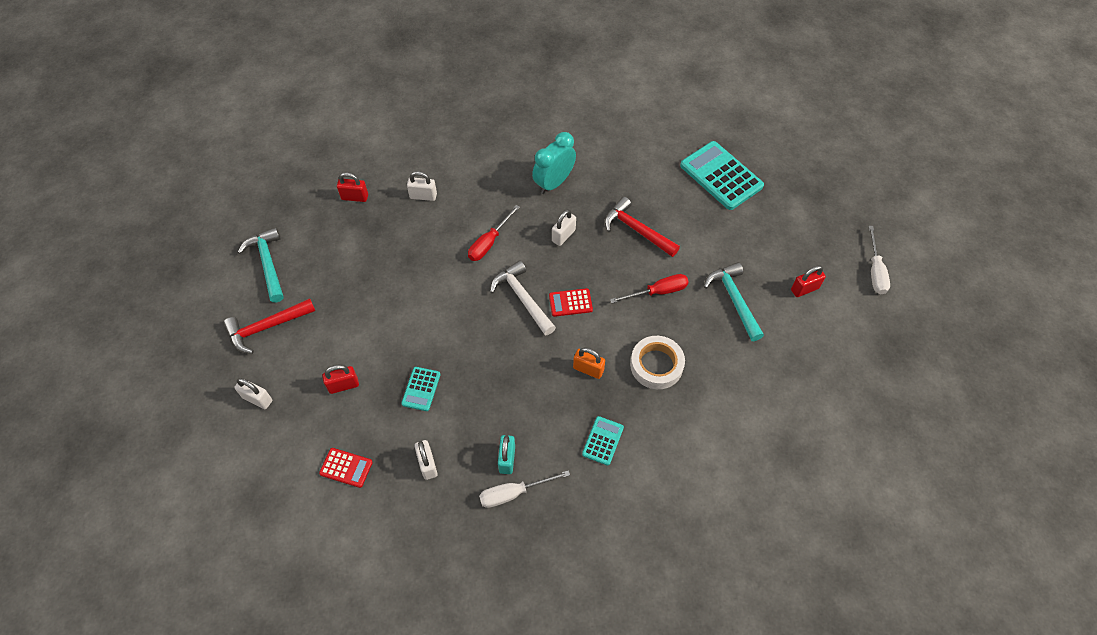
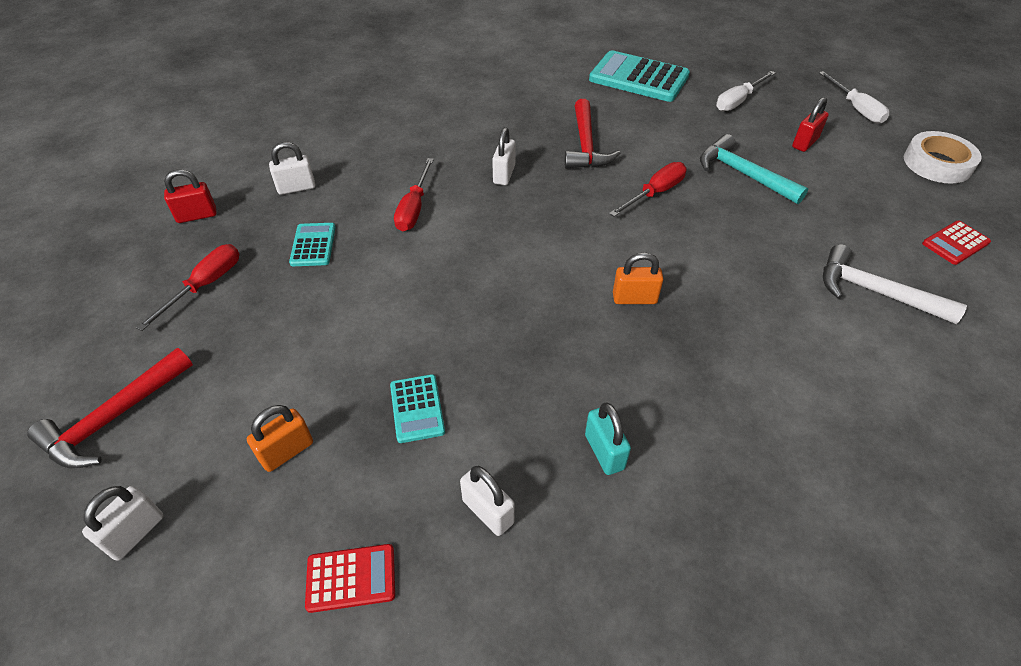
camera: 25 degrees left, 10 degrees down
(257, 399) = (135, 533): white padlock -> white padlock turned 60 degrees counterclockwise
(268, 263) = (85, 332): turquoise hammer -> none
(341, 255) = (205, 285): none -> red screwdriver
(343, 385) = (287, 451): red padlock -> orange padlock
(514, 493) = (646, 495): white screwdriver -> white screwdriver (738, 101)
(522, 298) = (495, 251): white hammer -> white hammer (874, 292)
(554, 183) = (458, 131): turquoise clock -> none
(570, 303) = (560, 236): red calculator -> red calculator (955, 243)
(603, 441) = (715, 373): turquoise calculator -> turquoise calculator (313, 245)
(636, 230) = (586, 145): red hammer -> red hammer turned 105 degrees counterclockwise
(656, 365) = (712, 264): white tape -> white tape (937, 163)

